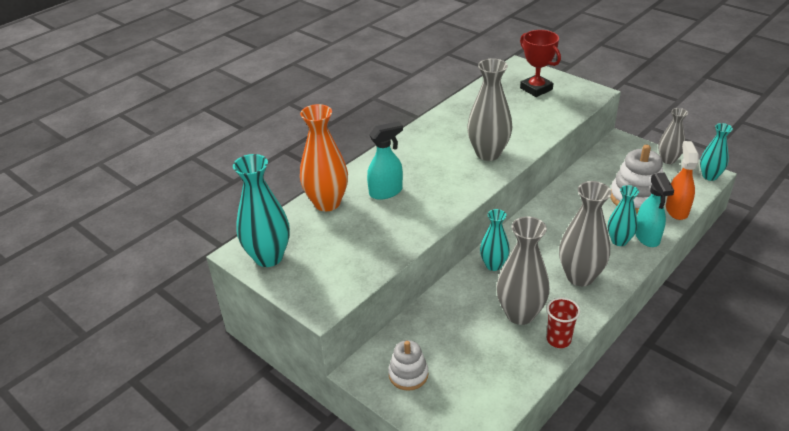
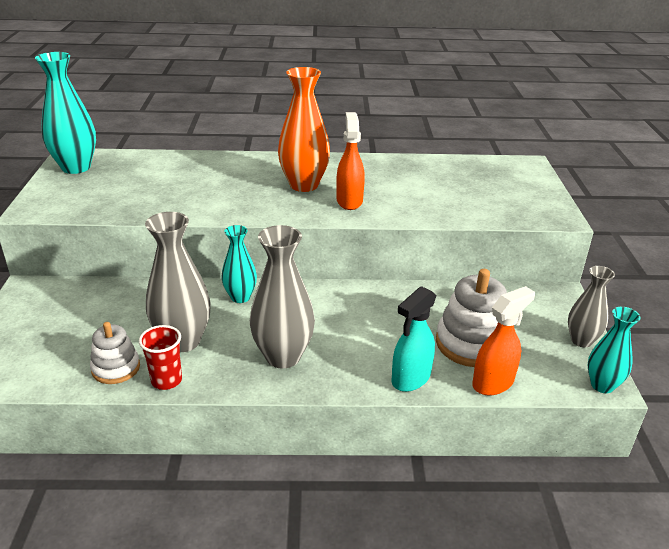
camera: 45 degrees right, 5 degrees down
(327, 203) = (174, 162): orange vase -> orange vase (304, 185)
(386, 192) = (221, 178): turquoise spray bottle -> none
(408, 374) = (42, 312): white stacking toy -> white stacking toy (116, 368)
(488, 153) = (349, 201): grey vase -> orange spray bottle
(536, 89) = (503, 185): red trophy -> none
(619, 241) = (377, 360): turquoise vase -> none

